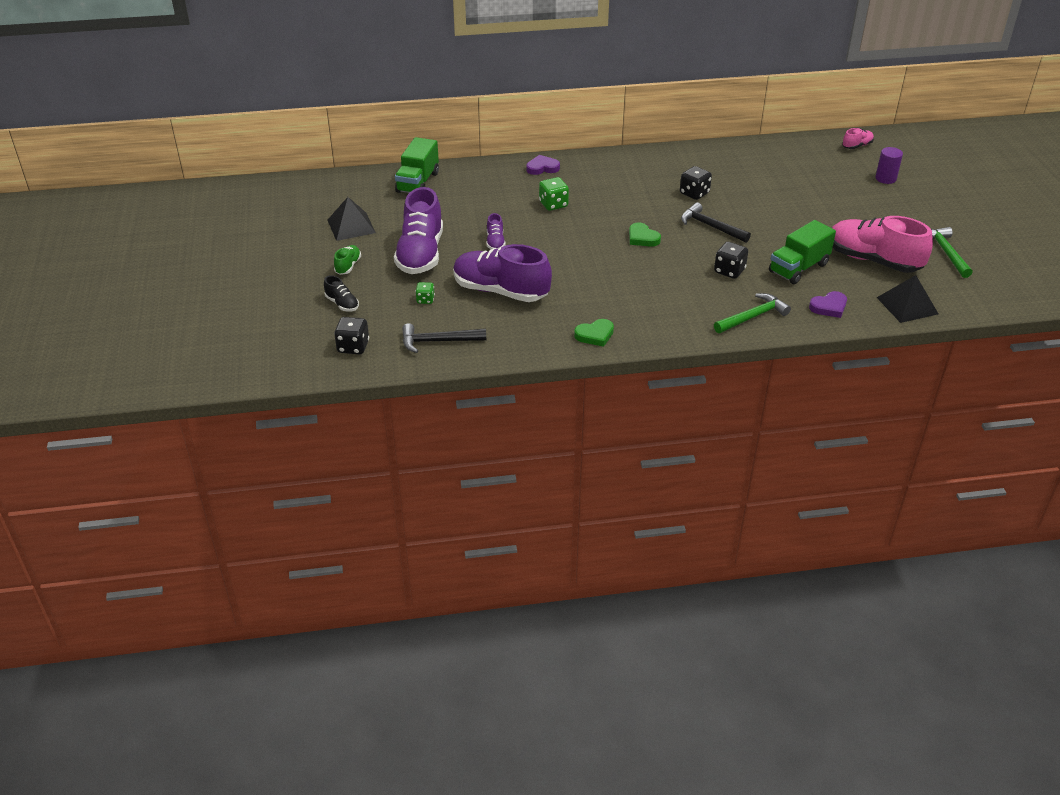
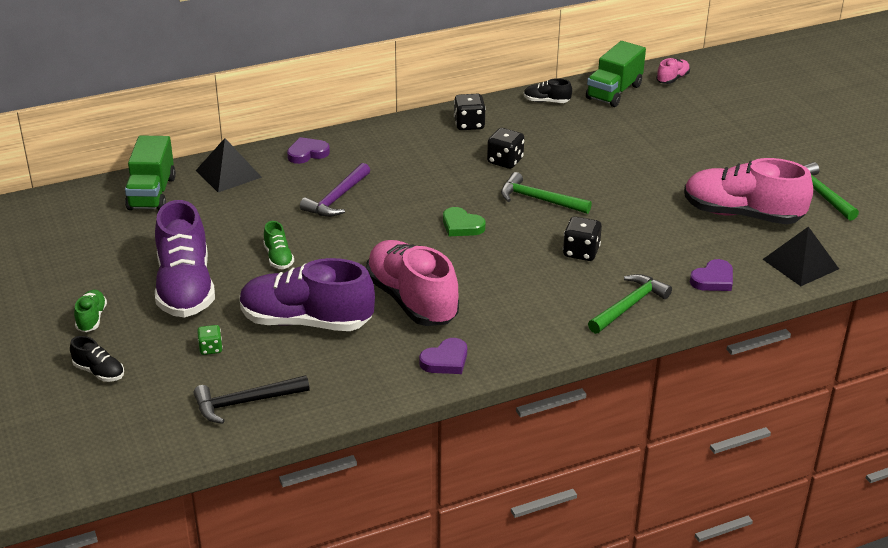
camera: 15 degrees left, 5 degrees down
(351, 226) = (80, 264): black pyramid -> black pyramid (228, 173)
(353, 347) = (132, 429): black dice -> black dice (469, 124)
(495, 242) = (278, 258): purple shoe -> green shoe
(553, 204) = (336, 198): green dice -> purple hammer
(584, 288) = (411, 300): none -> pink shoe
(595, 335) = (445, 360): green heart -> purple heart
(710, 226) = (539, 199): black hammer -> green hammer
(745, 151) = (546, 101): none -> black shoe
(798, 268) = (660, 236): green truck -> green truck (614, 92)
(885, 178) = (719, 114): purple cylinder -> none

